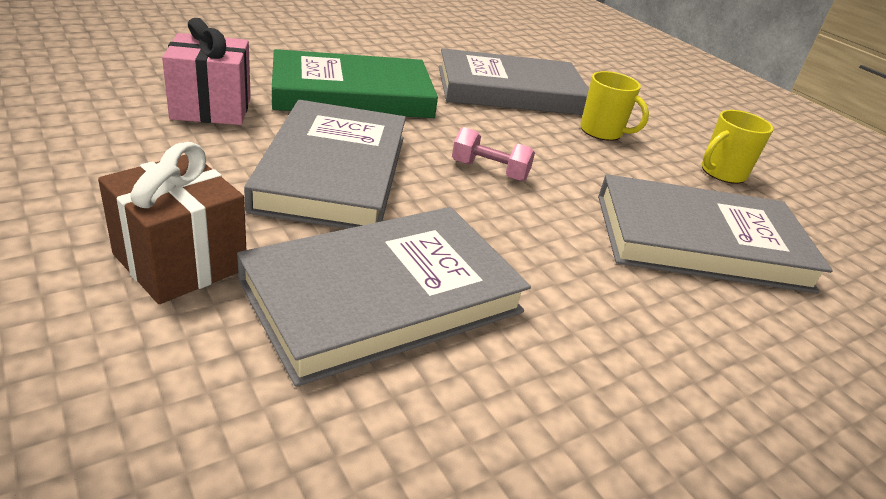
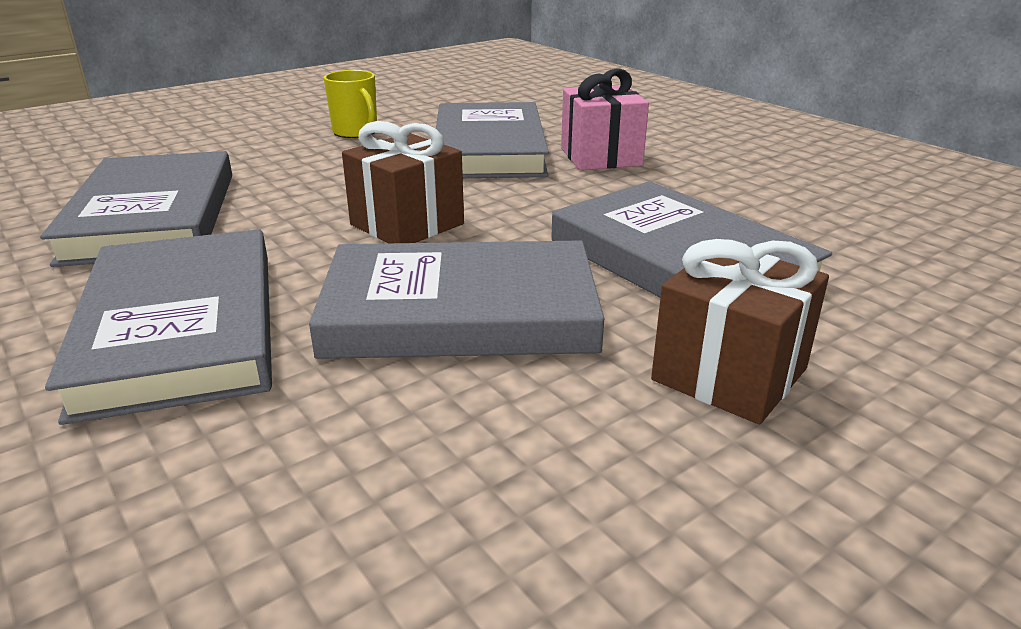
camera: 90 degrees left, 5 degrees down
(211, 108) = (278, 459): pink gift -> pink gift (601, 157)
(352, 93) = (181, 328): green book -> grey book
(489, 171) = (407, 224): pink dumbbell -> brown gift
(602, 132) = (278, 171): yellow mug -> none

